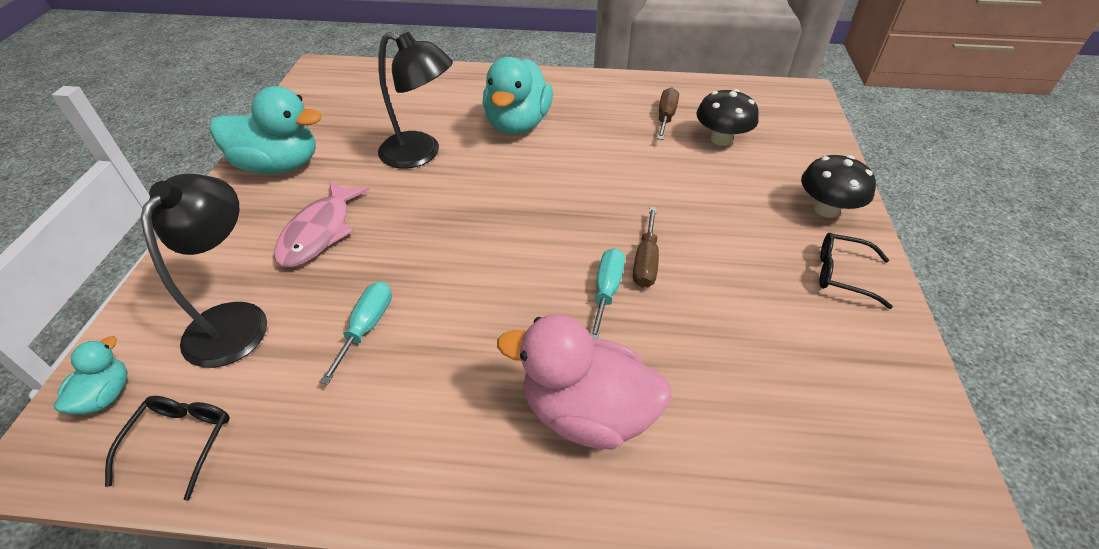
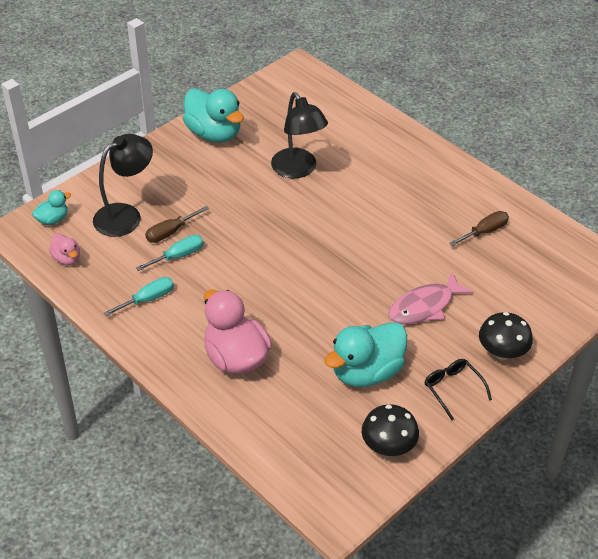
camera: 40 degrees right, 0 degrees up
(180, 442) = (67, 258): black glasses -> pink duck
(319, 232) = (200, 190): pink fish -> pink fish (424, 306)
(517, 124) = (378, 181): turquoise duck -> turquoise duck (366, 372)
(606, 291) = (310, 312): turquoise screwdriver -> turquoise screwdriver (148, 299)
(645, 262) = (350, 311): brown screwdriver -> brown screwdriver (170, 232)
(721, 139) = (501, 269): black mushroom -> black mushroom (388, 446)

